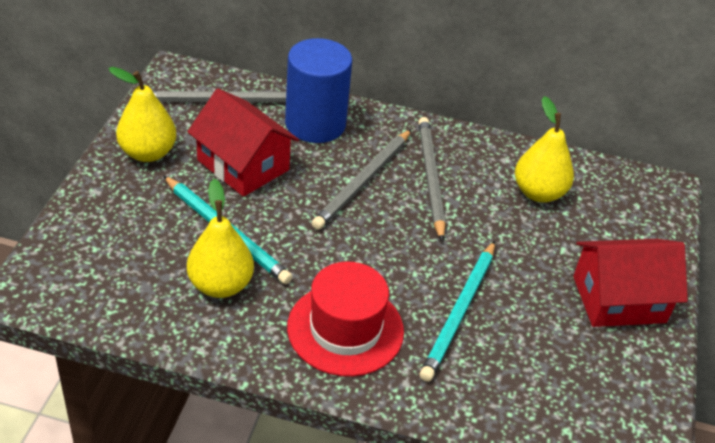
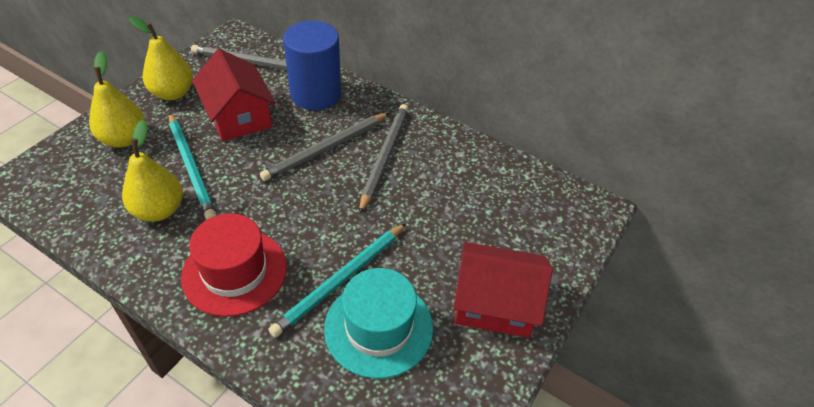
camera: 20 degrees right, 5 degrees up
(523, 348) = (378, 328): none -> turquoise hat
(538, 193) = (473, 188): yellow pear -> yellow pear (124, 139)

